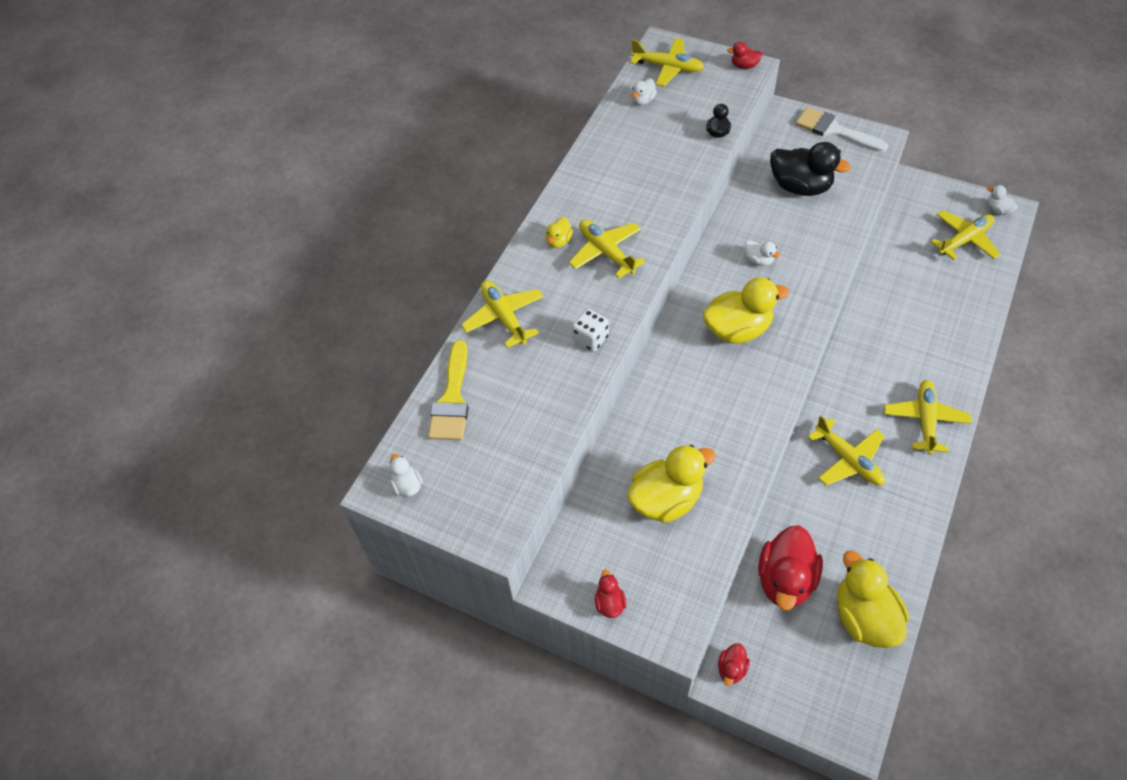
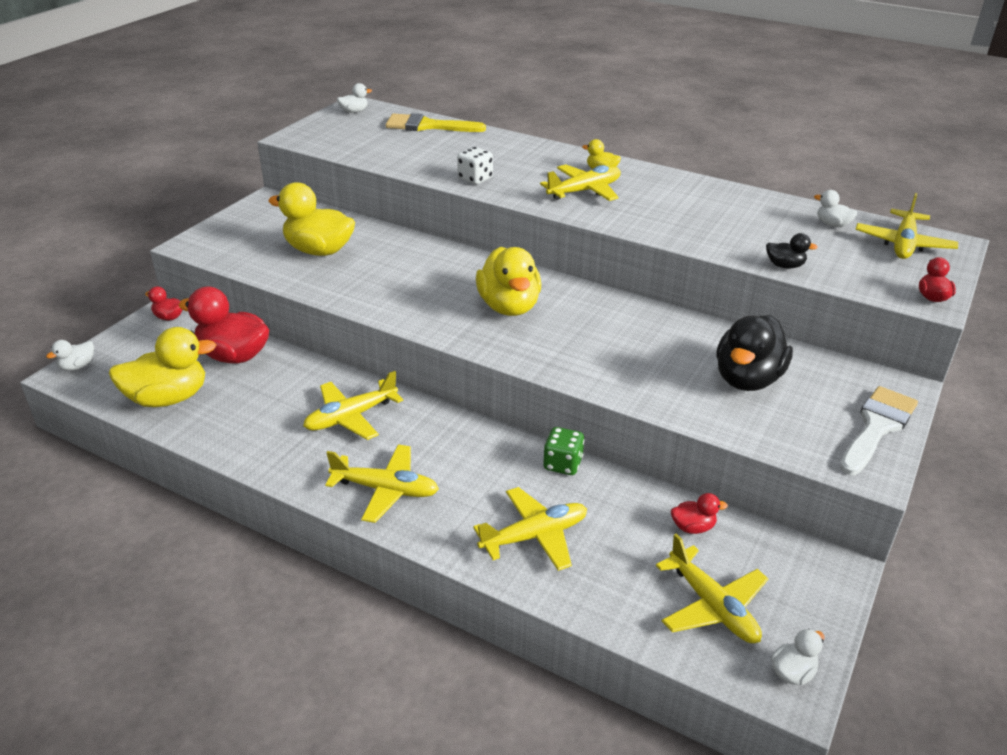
camera: 90 degrees right, 20 degrees down
(504, 317) = (509, 146): yellow plane -> yellow plane (535, 536)
(609, 603) = (236, 220): red duck -> red duck (693, 527)
(666, 499) = (319, 250): yellow duck -> yellow duck turned 135 degrees clockwise
(758, 260) = (613, 332): white duck -> white duck (77, 366)
(862, 315) = (562, 464): none -> green dice

